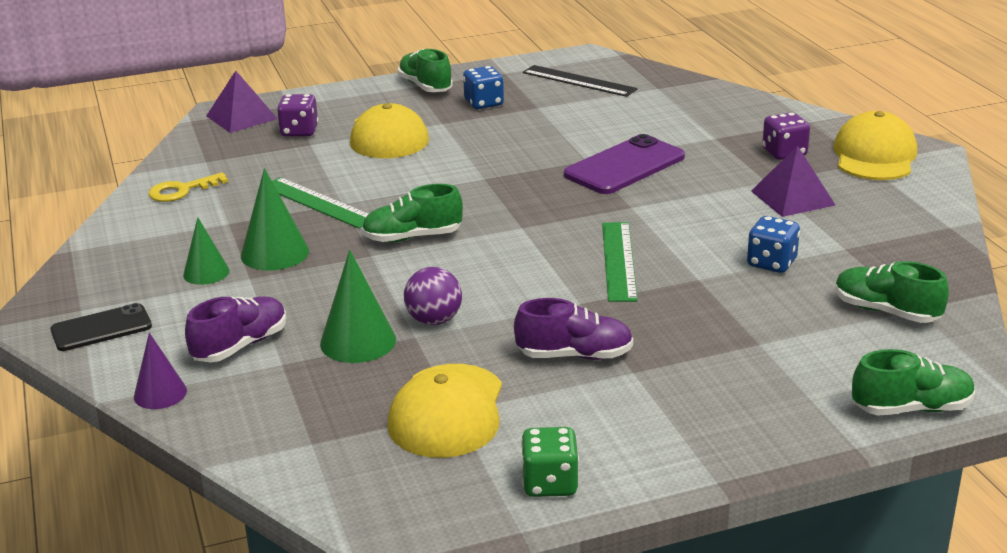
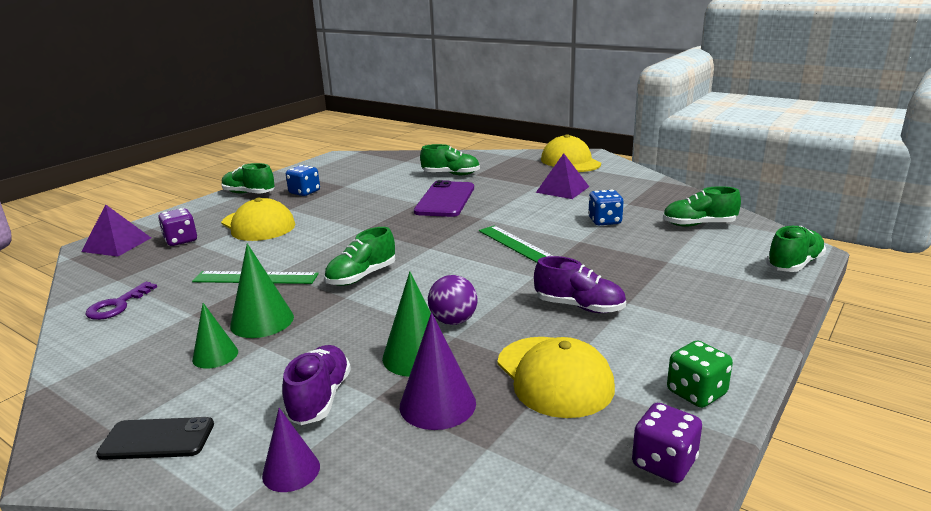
camera: 35 degrees left, 5 degrees down
(101, 328) = (157, 439): black phone -> black phone turned 60 degrees clockwise
(181, 191) = (117, 305): yellow key -> purple key
(320, 391) = (437, 404): none -> purple cone
(574, 355) = (579, 307): purple shoe -> purple shoe turned 60 degrees clockwise
(579, 81) = (352, 168): black ruler -> none
(684, 128) = (451, 174): none -> green shoe
(784, 153) = (524, 172): purple dice -> purple dice (664, 463)

